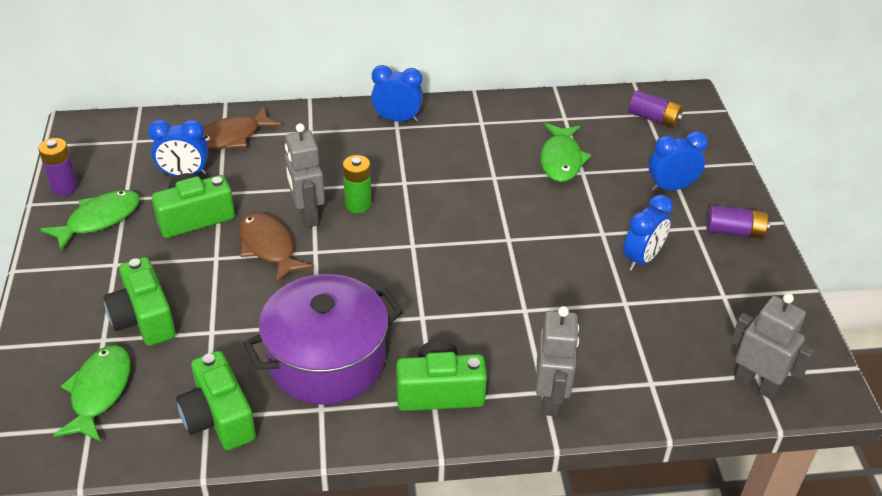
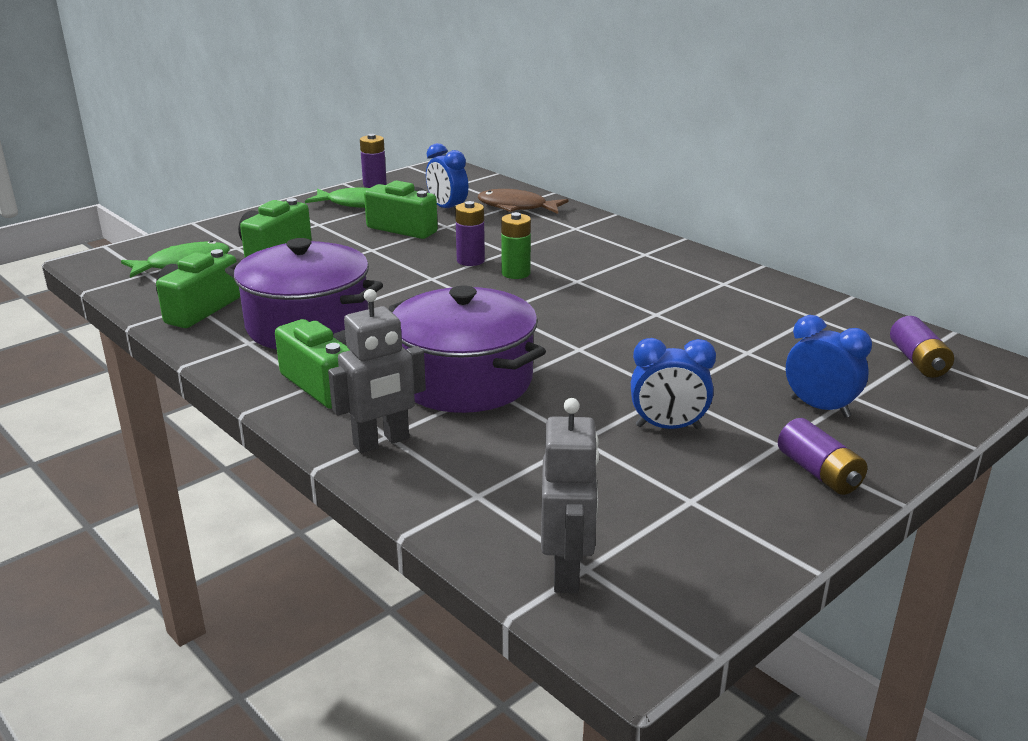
camera: 55 degrees right, 15 degrees down
(268, 247) = (410, 261): brown fish -> none
(307, 215) = (470, 261): grey robot -> purple battery
(397, 119) = (655, 250): blue clock -> none
(502, 316) = (465, 380): none -> purple pot
(561, 160) = (744, 335): green fish -> none

